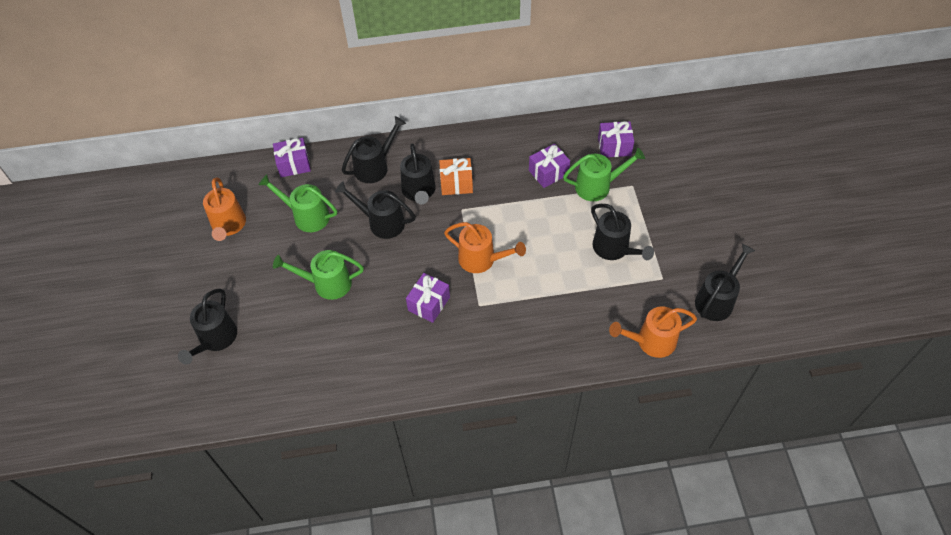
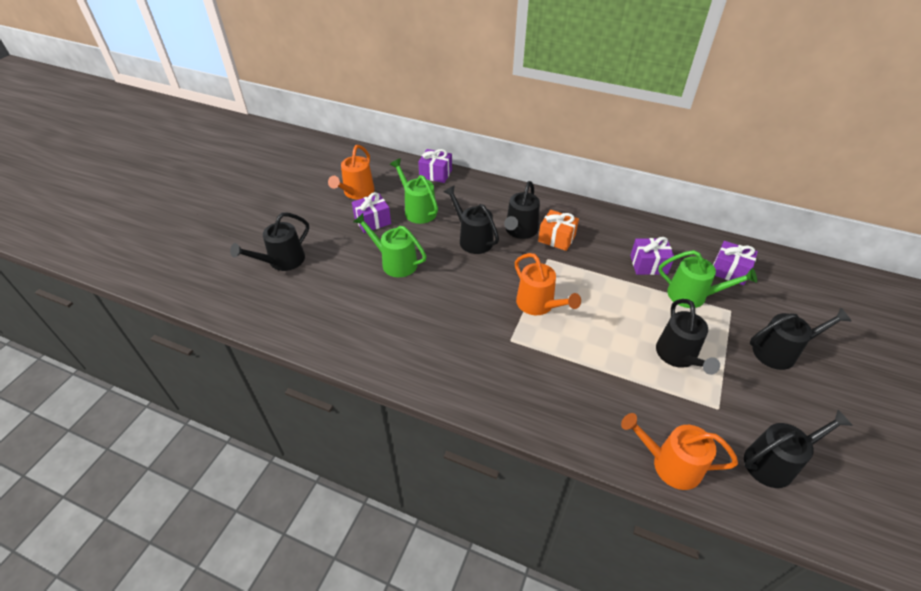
camera: 30 degrees right, 10 degrees down
(375, 166) = (497, 199): black watering can -> black watering can (780, 351)
(429, 303) = (466, 317): purple gift -> purple gift (372, 221)

